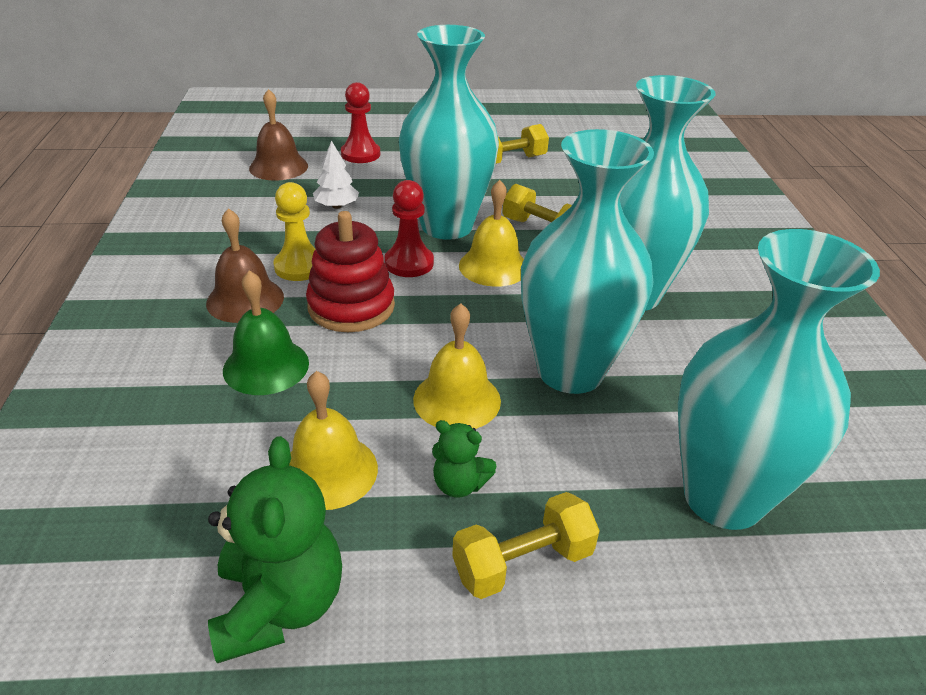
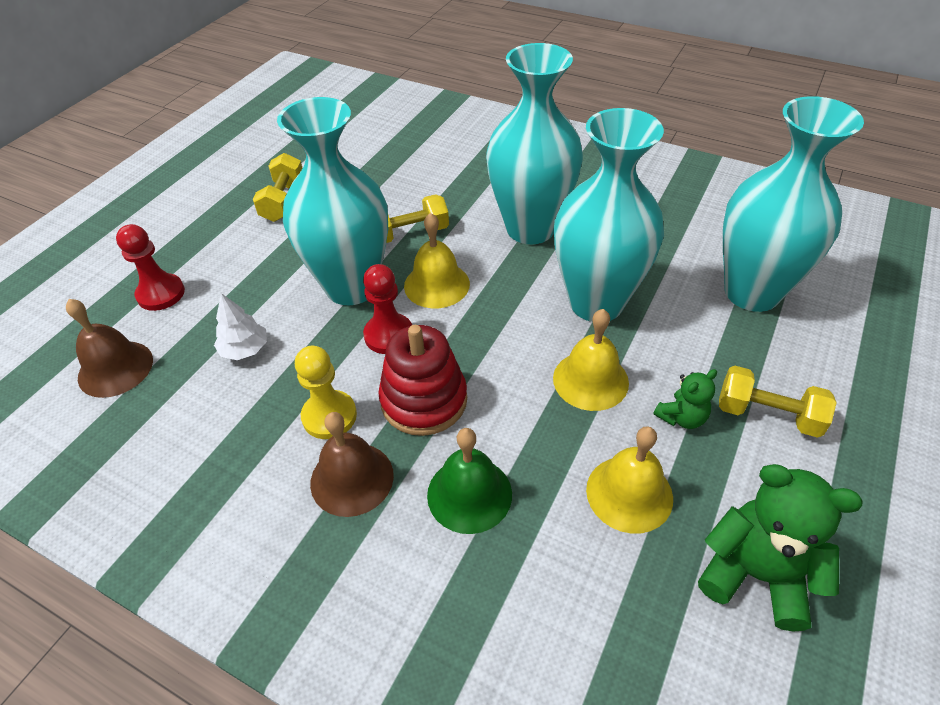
camera: 55 degrees left, 10 degrees up
(522, 563) = (767, 414): yellow dumbbell -> yellow dumbbell turned 75 degrees counterclockwise

